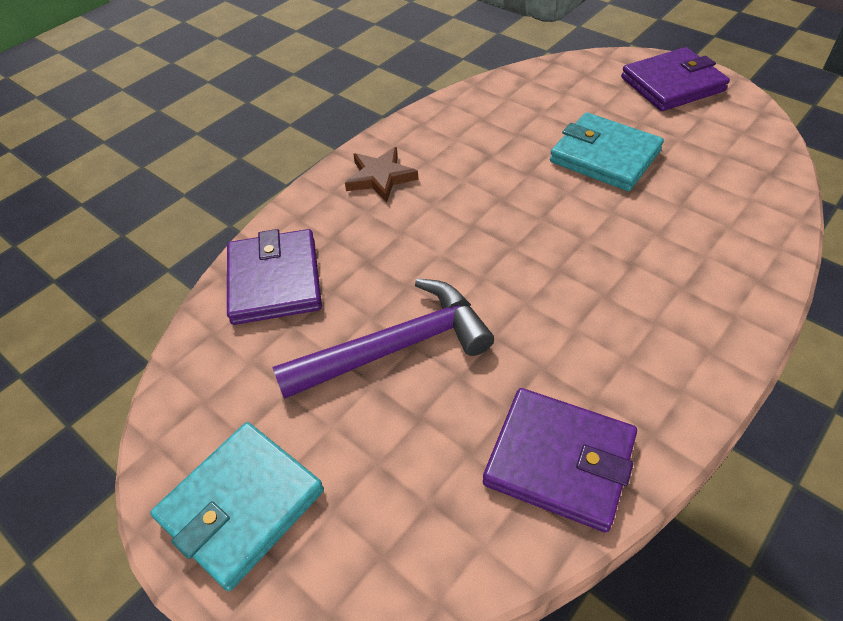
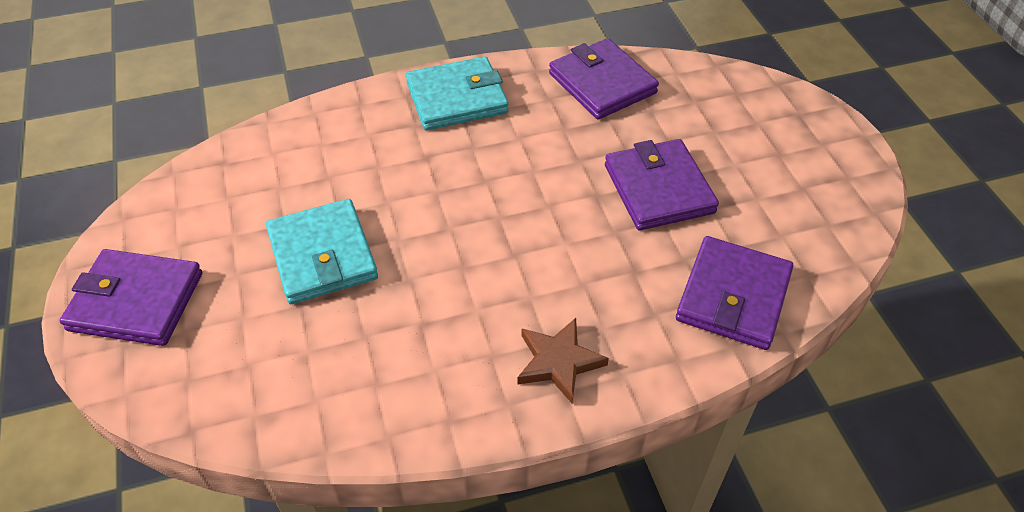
camera: 150 degrees left, 0 degrees up
(241, 506) = (816, 149): turquoise wallet -> turquoise wallet (457, 98)
(395, 347) = (658, 189): purple hammer -> purple wallet

